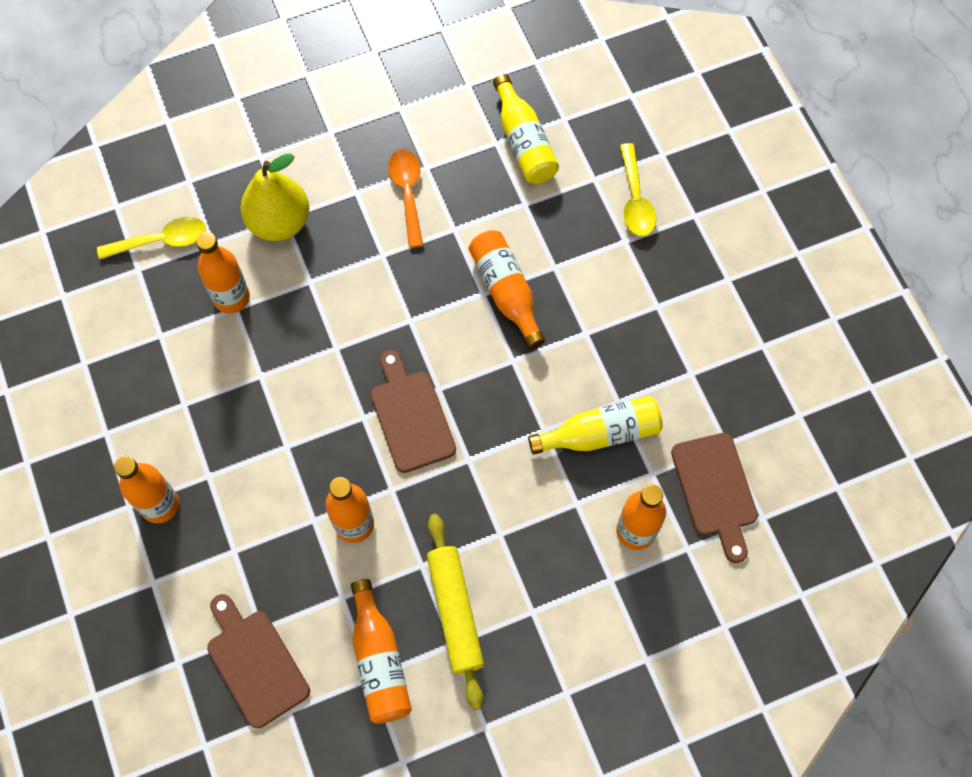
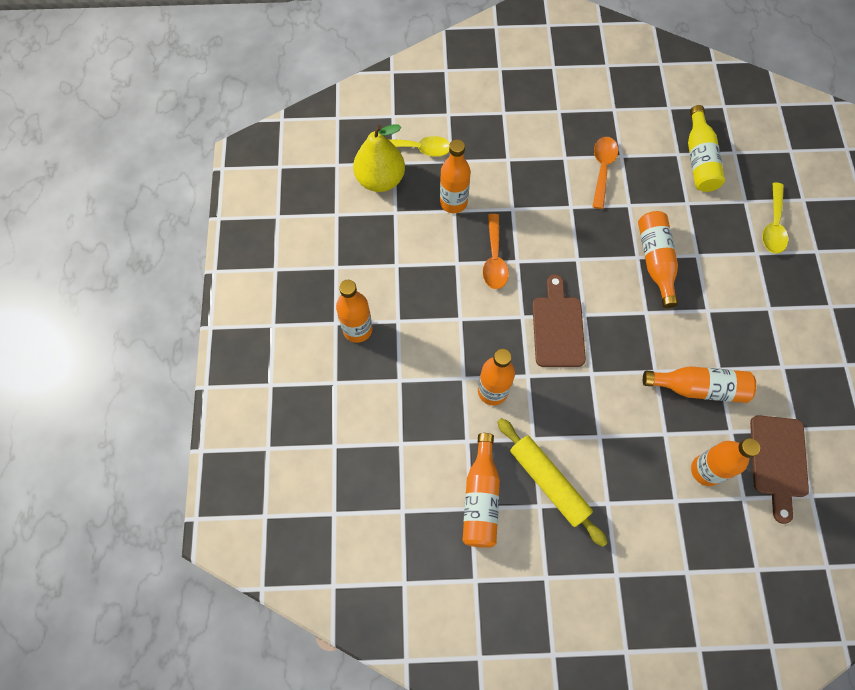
camera: 20 degrees right, 0 degrees up
(255, 663) = (389, 467): brown cutting board -> none
(279, 222) = (503, 161): yellow pear -> yellow pear (380, 179)
(306, 355) = (494, 259): none -> orange spoon
(455, 612) = (548, 482): yellow rolling pin -> yellow rolling pin turned 45 degrees counterclockwise
(600, 433) = (698, 388): yellow bottle -> orange bottle

